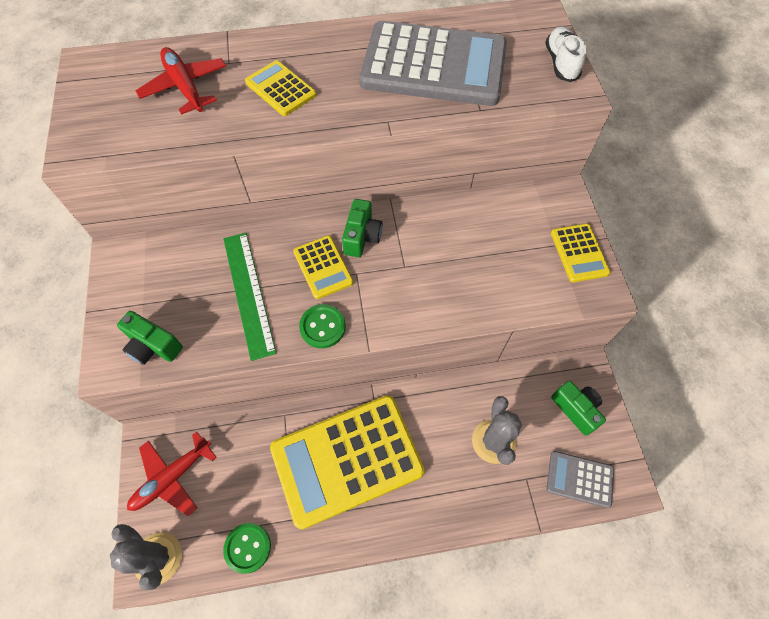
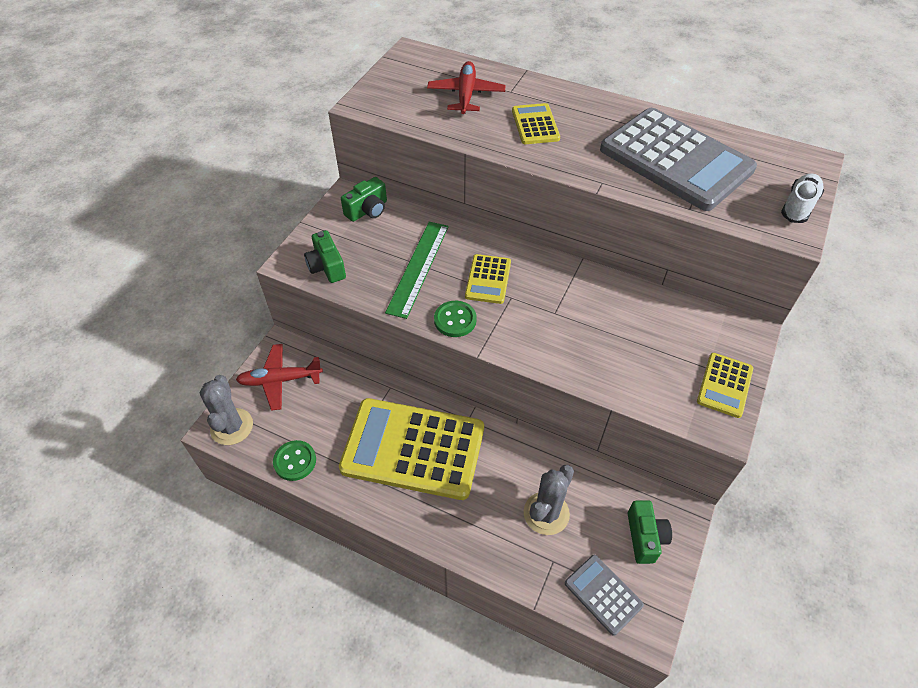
camera: 35 degrees right, 10 degrees down
(362, 236) = (536, 274): green camera -> green camera (367, 210)

